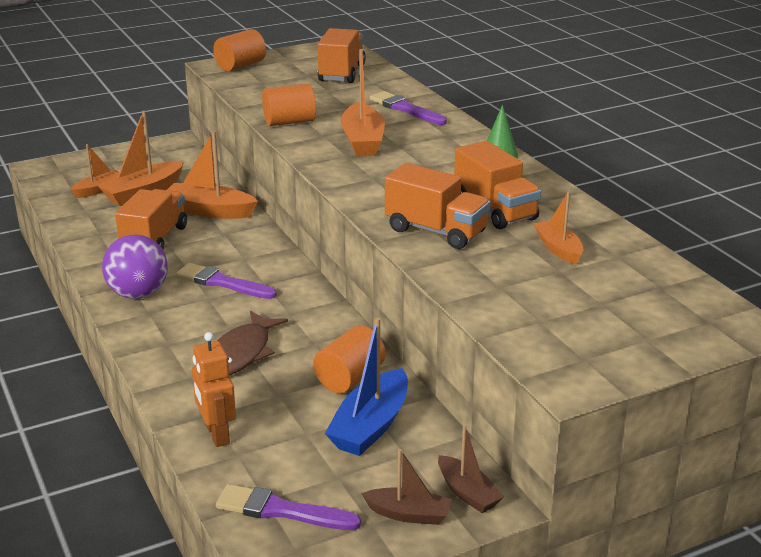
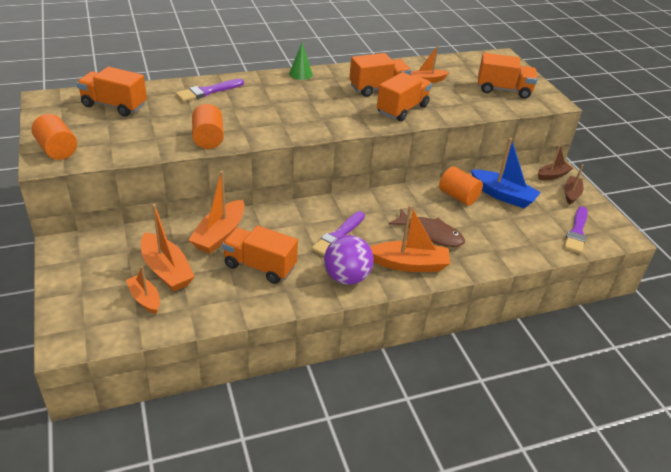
camera: 85 degrees left, 10 degrees up
(217, 434) = (515, 249): orange robot -> none
(362, 141) = (259, 114): orange boat -> orange boat (409, 264)
(579, 324) = (503, 90): none -> orange truck

